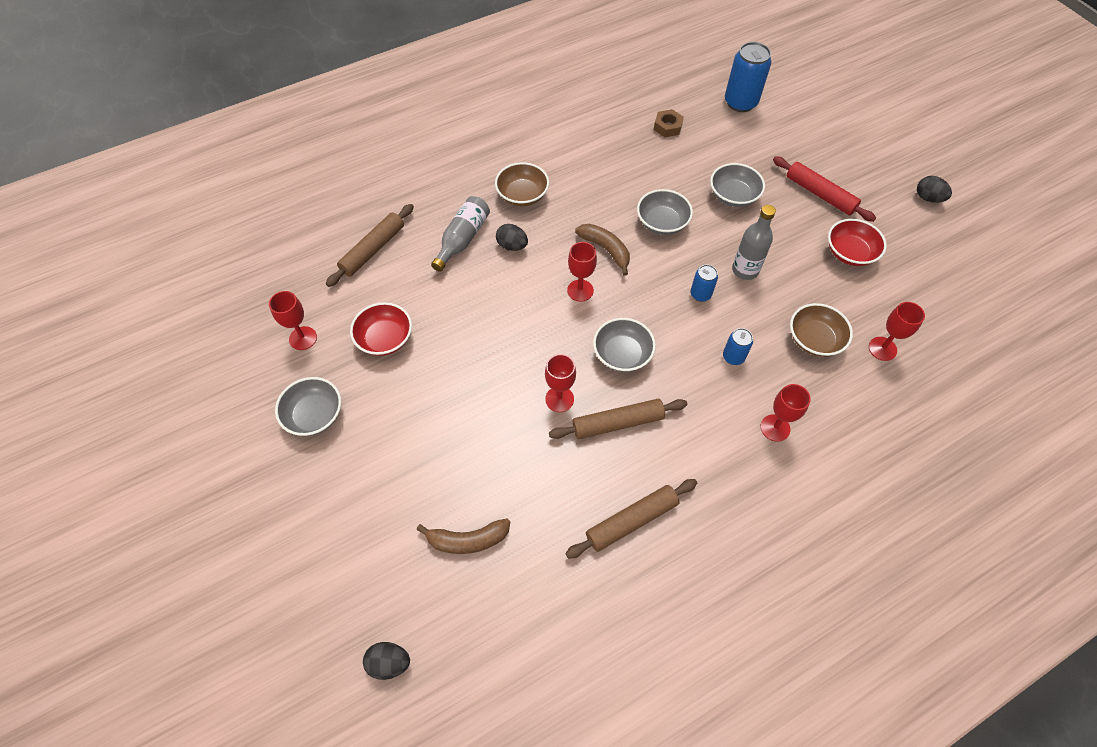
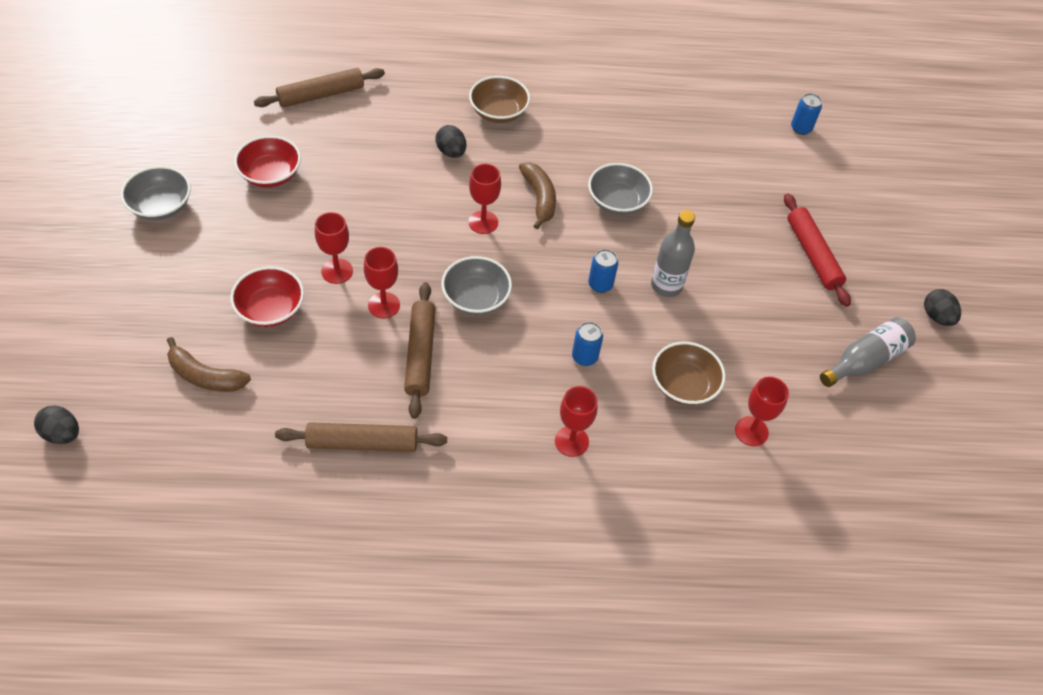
camera: 25 degrees right, 5 degrees down
(303, 338) = (202, 139): red goblet -> red goblet (337, 271)
(462, 239) = (409, 124): grey bottle -> grey bottle (865, 360)
(617, 423) = (420, 354): brown rolling pin -> brown rolling pin turned 75 degrees clockwise
(667, 127) = (700, 116): brown nut -> none
(733, 196) = (714, 212): grey bowl -> none
(740, 102) = (801, 128): blue can -> blue can, size x0.53
(850, 253) = (796, 325): red bowl -> red bowl (270, 309)

